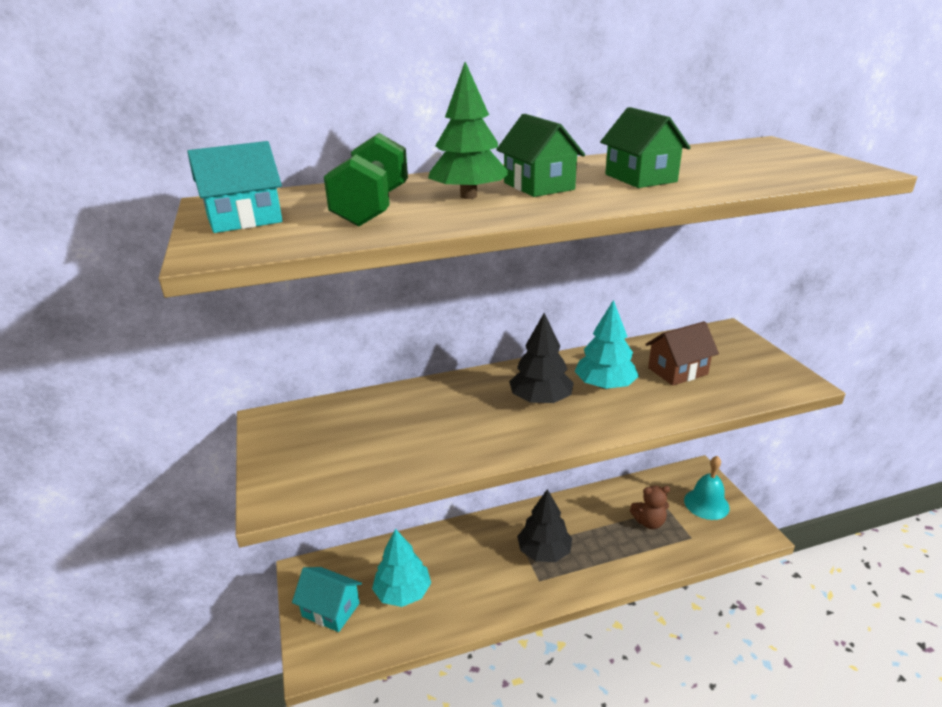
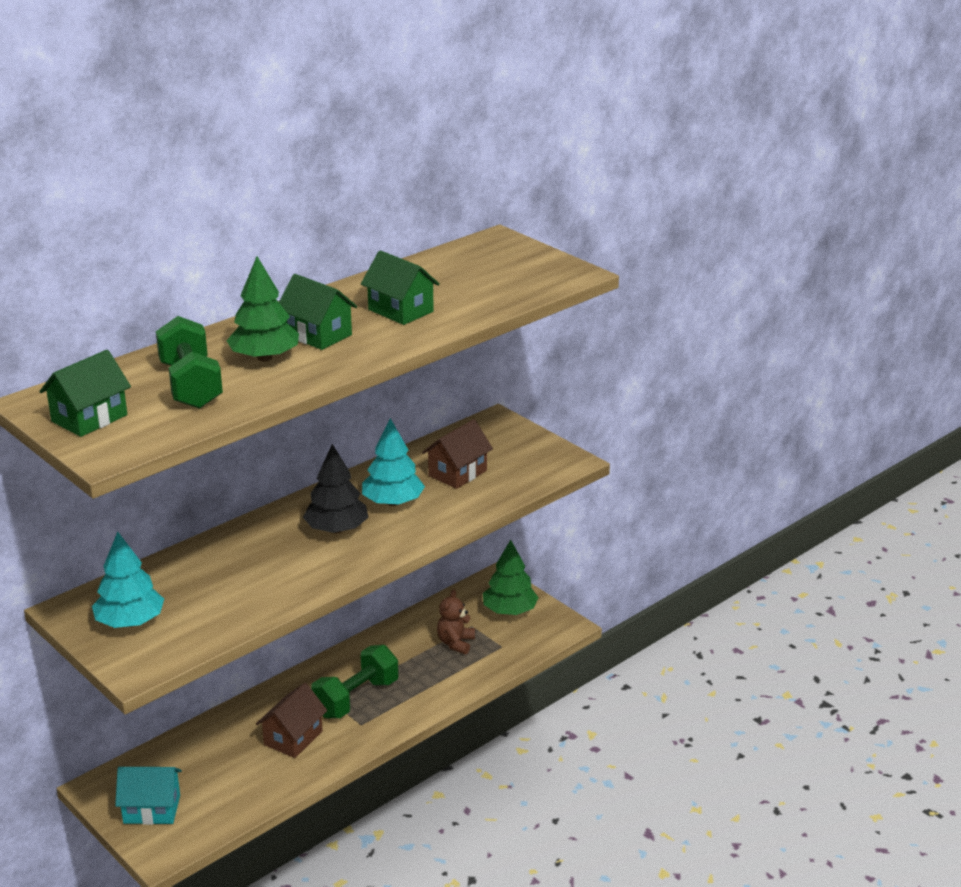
camera: 25 degrees left, 0 degrees up
(244, 220) = (89, 418): turquoise house -> green house
(402, 592) = (222, 774): turquoise tree -> turquoise tree (130, 622)
(476, 575) = (293, 738): none -> brown house
(544, 551) = (356, 698): black tree -> green dumbbell
(649, 522) = (455, 643): brown teddy bear -> brown teddy bear turned 135 degrees clockwise
(706, 504) = (509, 611): turquoise bell -> green tree

